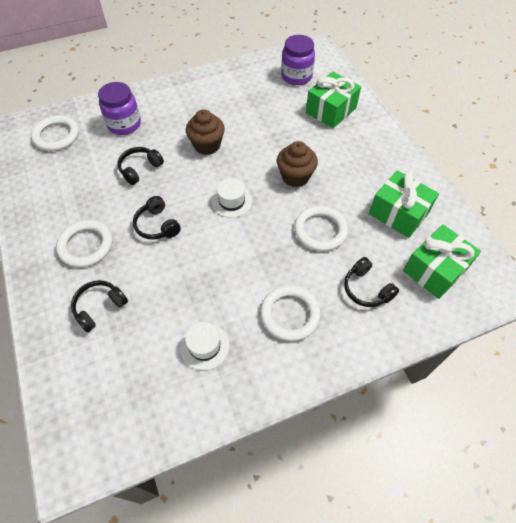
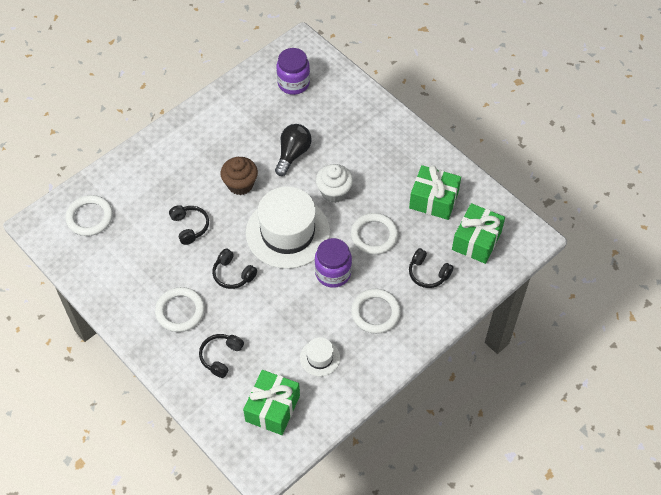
camera: 20 degrees left, 0 degrees up
(124, 124) = (150, 186): purple jar -> purple jar (333, 273)
(140, 169) = (190, 227): black headphones -> black headphones turned 135 degrees clockwise
(231, 201) = (287, 232): white hat -> white hat, size x2.24
(269, 133) = (293, 154): none -> black light bulb
(295, 177) = (334, 192): brown cupcake -> white cupcake
(331, 110) = (341, 113): green gift -> green gift (272, 408)

